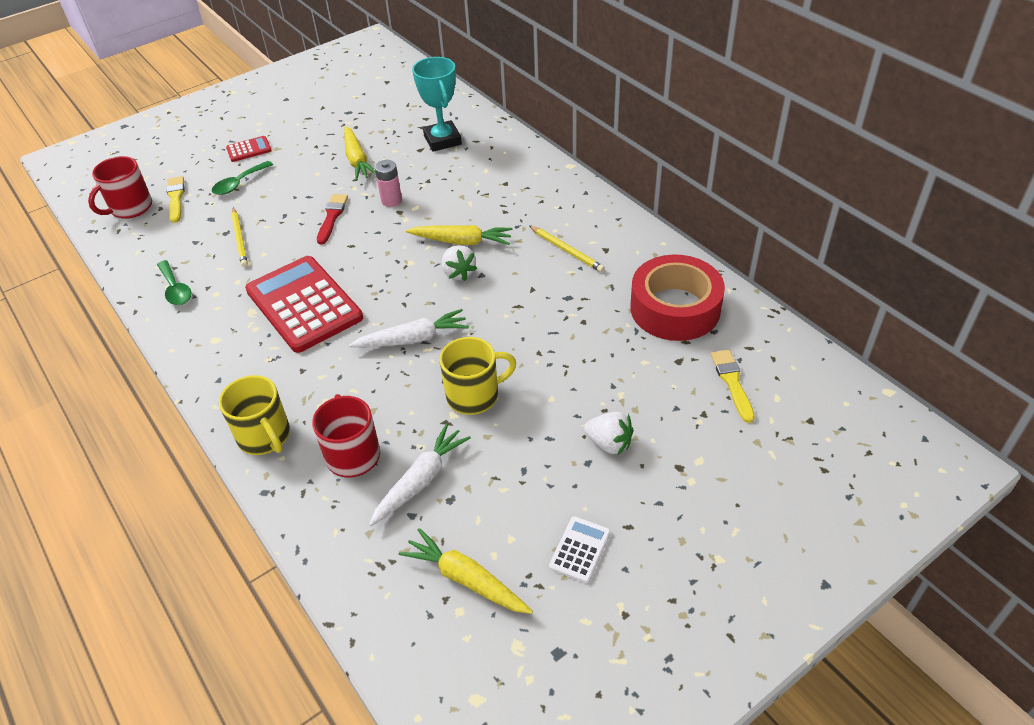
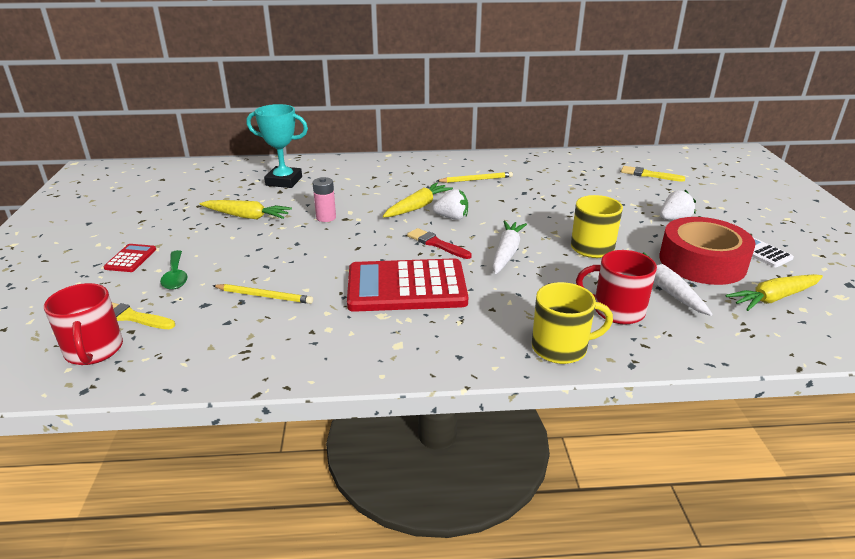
camera: 60 degrees left, 15 degrees down
(175, 289) = (288, 351): green spoon -> none
(332, 217) = (306, 246): red brush -> red brush (436, 244)
(675, 308) = (570, 169): red tape -> red tape (702, 262)

